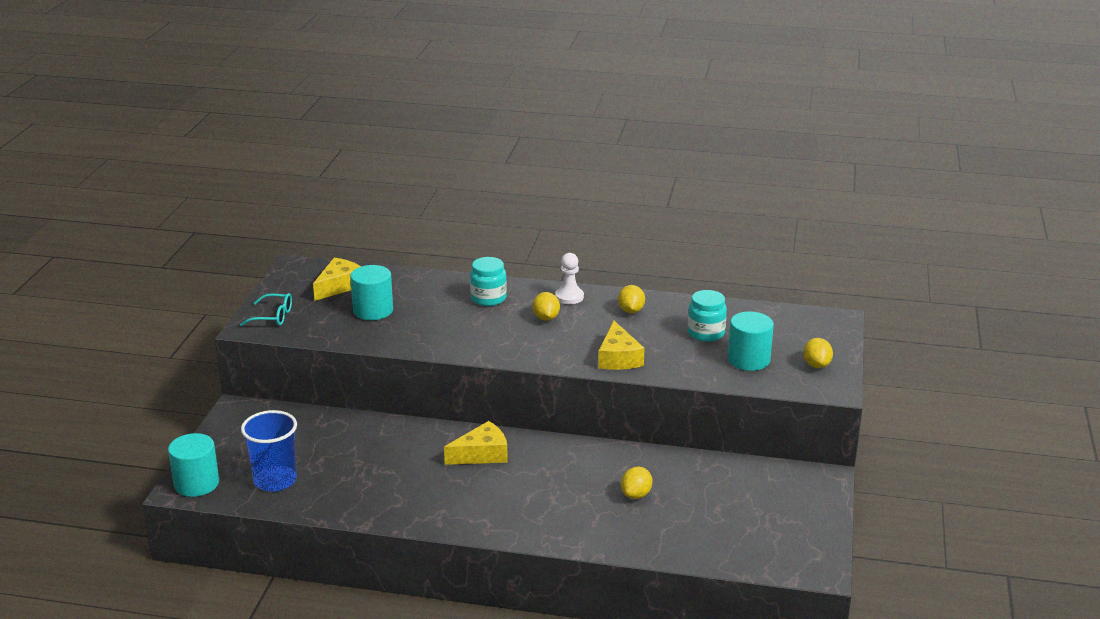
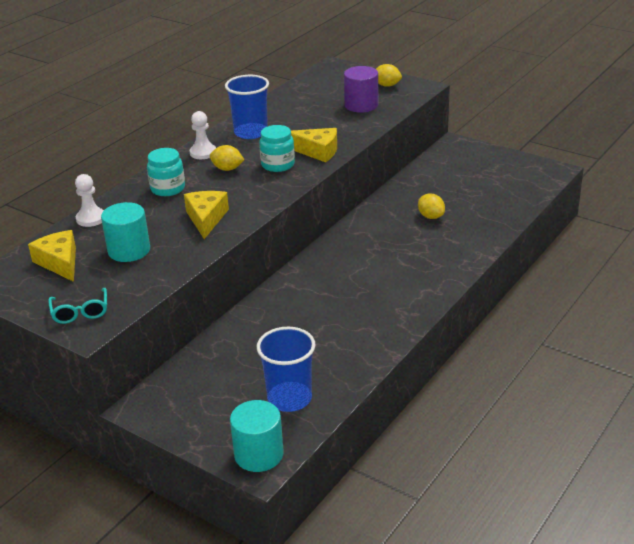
camera: 65 degrees left, 5 degrees up
(272, 316) = (80, 312): turquoise glasses -> turquoise glasses turned 135 degrees clockwise
(415, 278) = (91, 218): none -> white pawn
(482, 454) = (329, 274): yellow cheese -> yellow cheese (206, 218)
(631, 311) = (251, 132): yellow lemon -> blue cup
(706, 333) = (311, 112): turquoise jar -> turquoise jar (278, 165)
(748, 360) = (361, 105): turquoise cylinder -> purple cylinder

